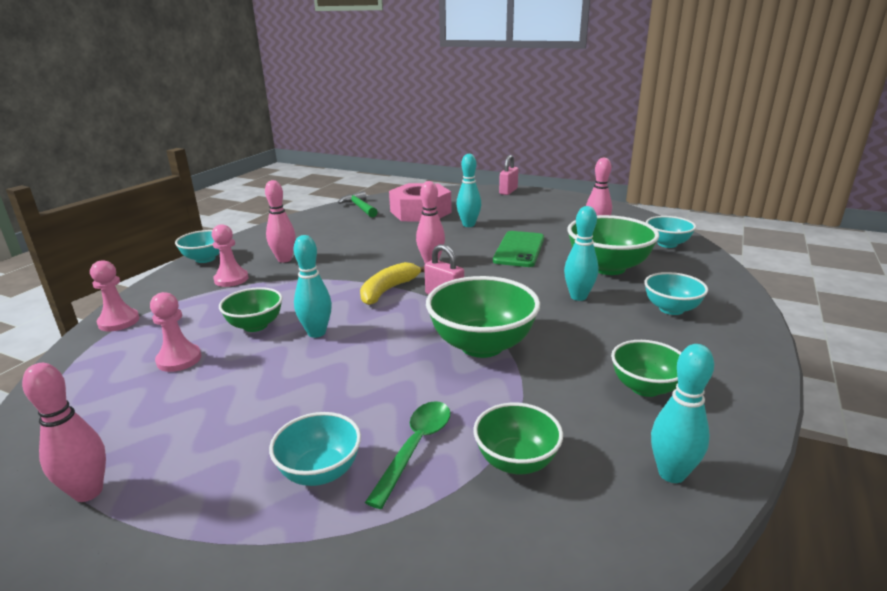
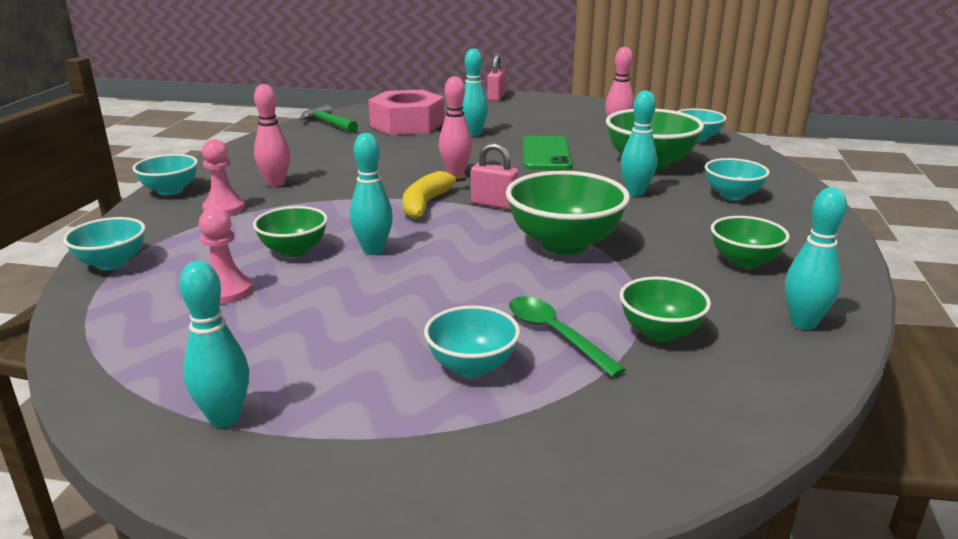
camera: 15 degrees left, 0 degrees up
(88, 492) = (225, 418): pink bowling pin -> turquoise bowling pin
(119, 321) = (112, 263): pink pawn -> turquoise bowl
(415, 447) = (555, 334): green spoon -> green spoon turned 45 degrees counterclockwise

